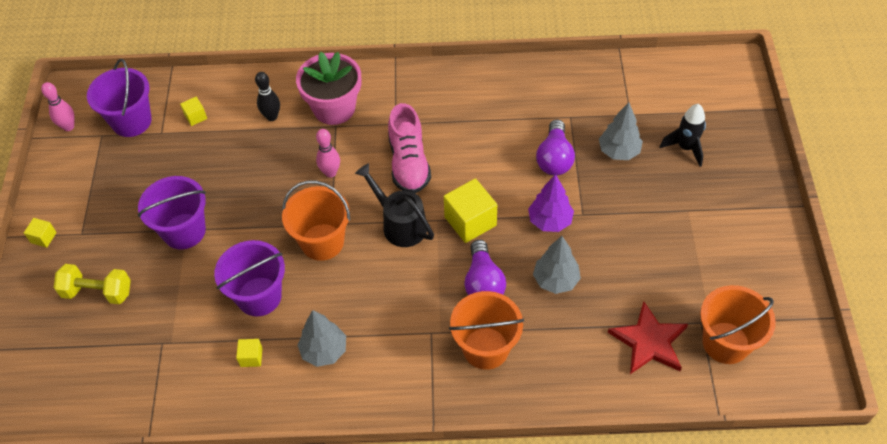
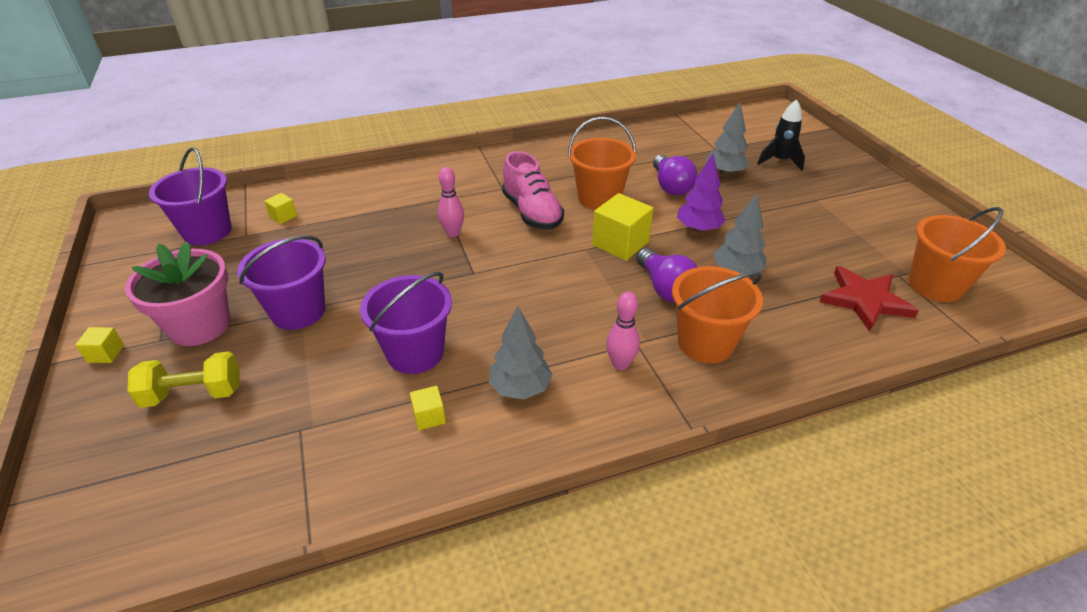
camera: 20 degrees left, 15 degrees down
(68, 127) = (128, 248): pink bowling pin -> pink bowling pin (620, 364)
(272, 117) = (370, 203): black bowling pin -> none
(322, 242) = (470, 289): orange bucket -> orange bucket (599, 198)
(334, 108) = (434, 187): pink flower pot -> pink flower pot (200, 325)
(399, 223) = (548, 259): black watering can -> none

